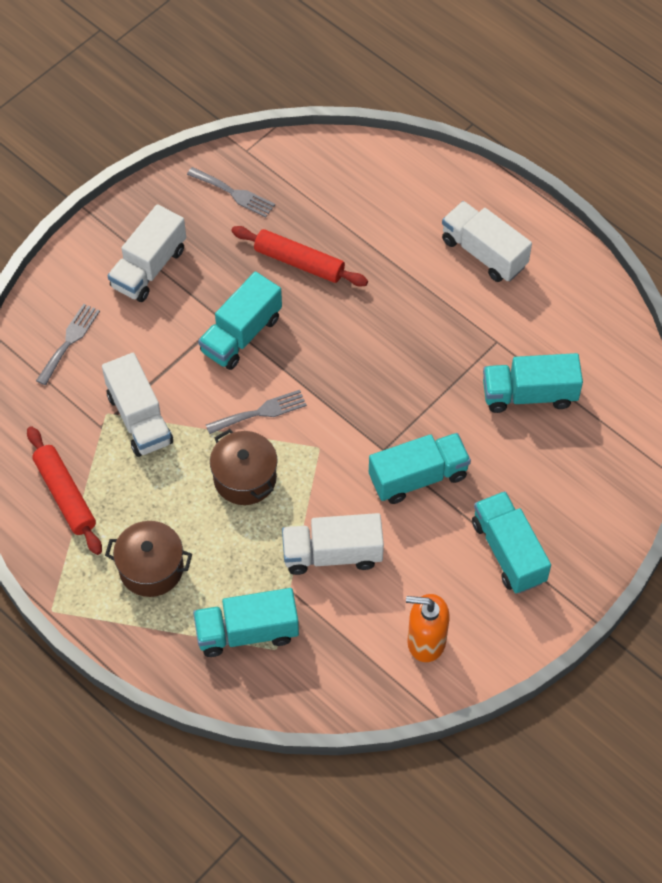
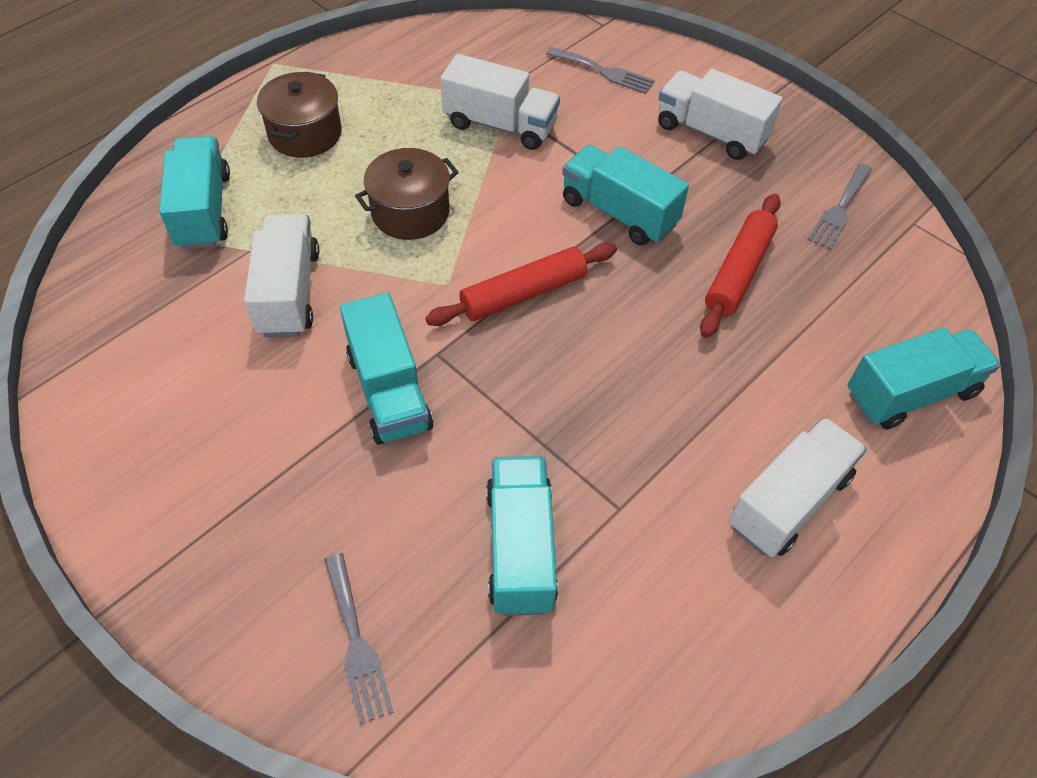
camera: 90 degrees right, 5 degrees down
(65, 495) = (408, 71): red rolling pin -> red rolling pin (523, 294)
(139, 418) = (500, 125): white truck -> white truck turned 135 degrees counterclockwise
(260, 412) = (503, 228): grey fork -> grey fork (356, 642)
(426, 641) = (137, 386): orange soap dispenser -> none
(508, 552) = (248, 497): turquoise truck -> turquoise truck (910, 393)

